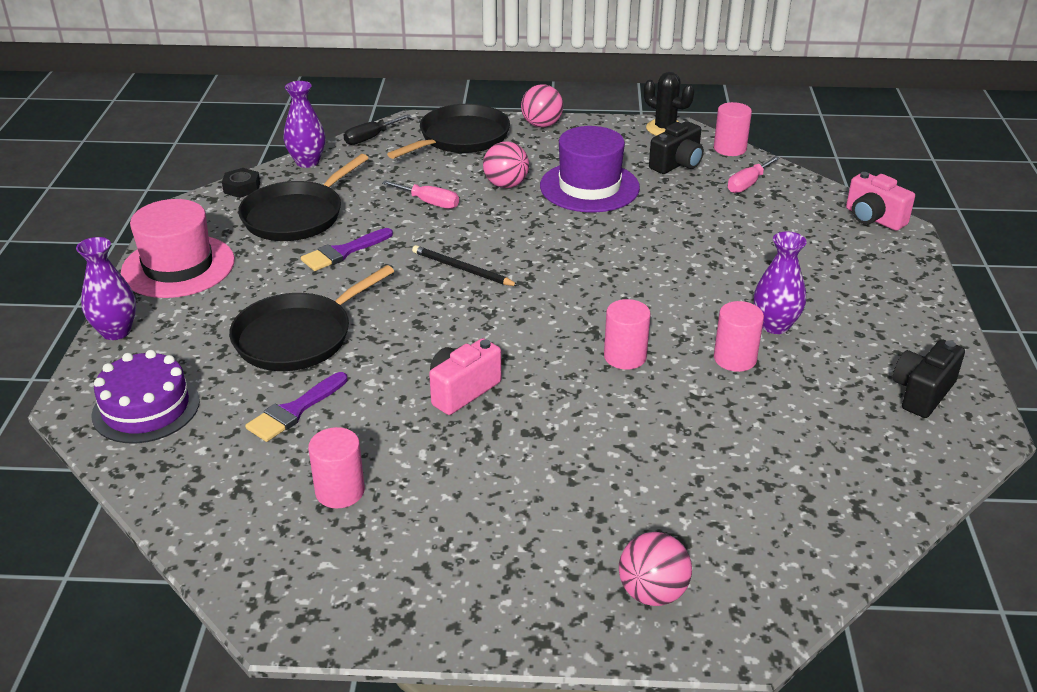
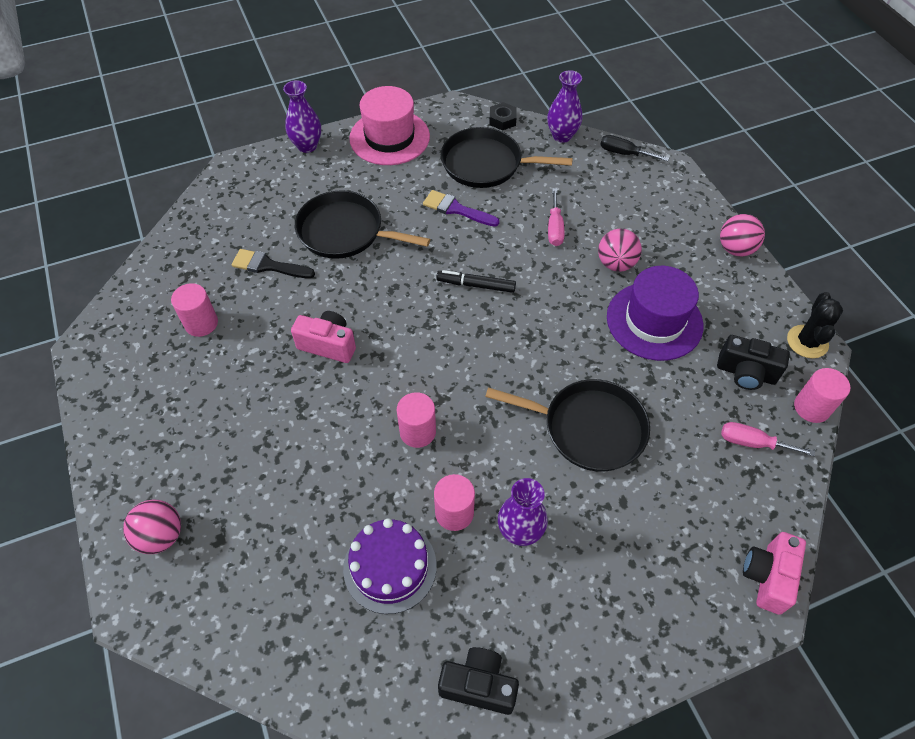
camera: 65 degrees right, 20 degrees up
(146, 408) = (241, 197): purple cake -> purple cake (390, 567)
(294, 410) = (268, 266): purple brush -> black brush
(460, 138) = (668, 205): black pan -> black pan (588, 428)
(462, 269) = (476, 285): black pencil -> black marker

